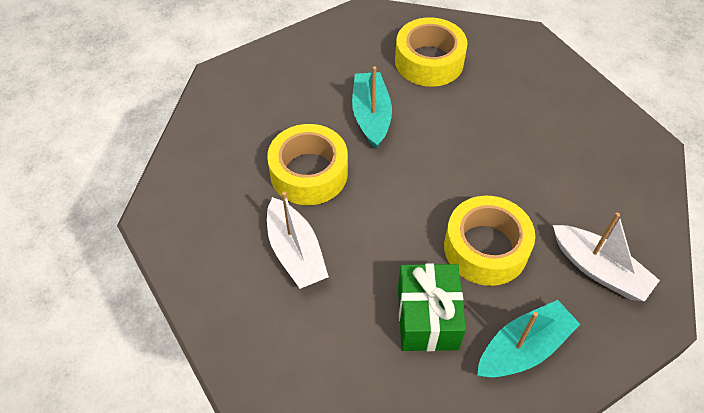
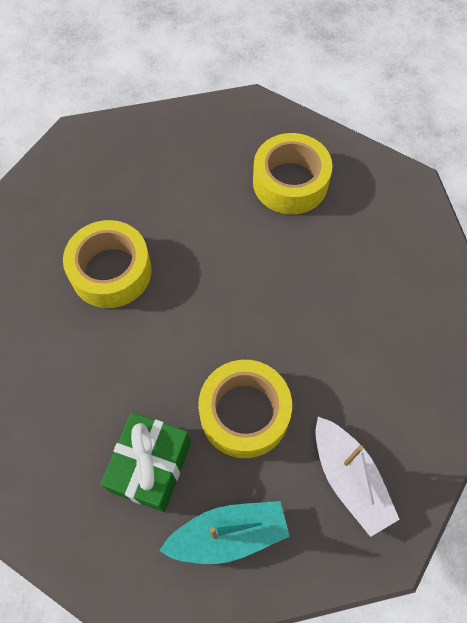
camera: 20 degrees right, 10 degrees up
(295, 252) = (60, 352): white boat -> none
(371, 116) = (201, 227): turquoise boat -> none

